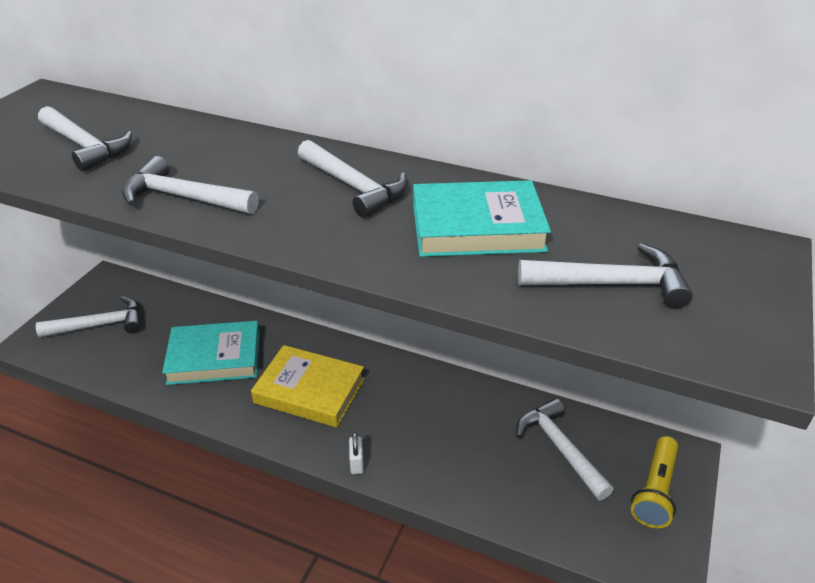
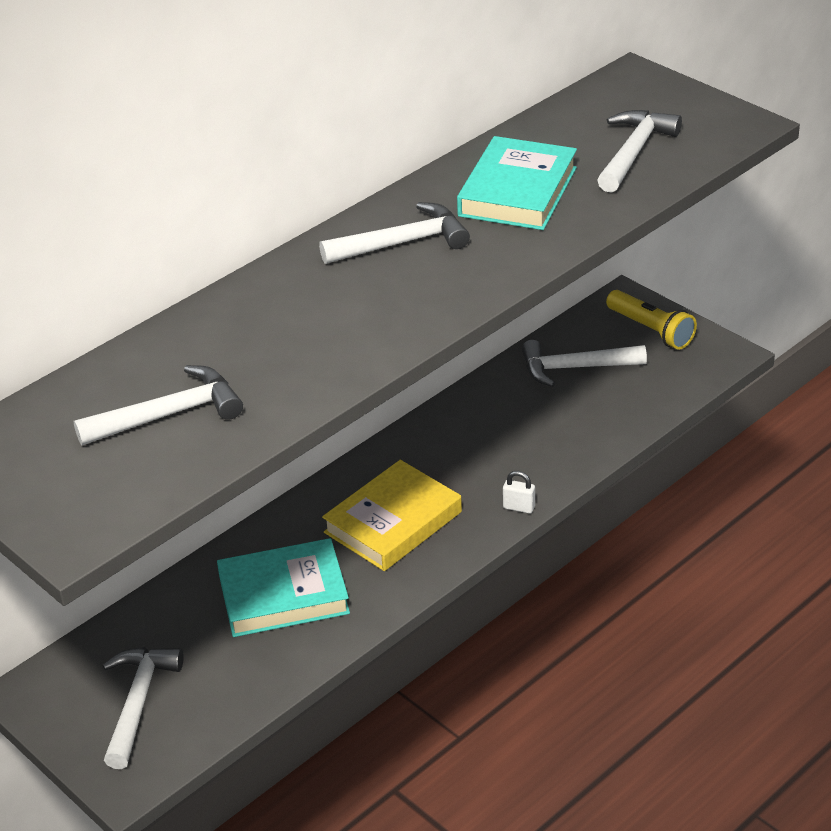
camera: 65 degrees left, 0 degrees up
(184, 197) = (348, 349): white hammer -> none
(214, 358) = (283, 595): turquoise book -> turquoise book turned 60 degrees clockwise

